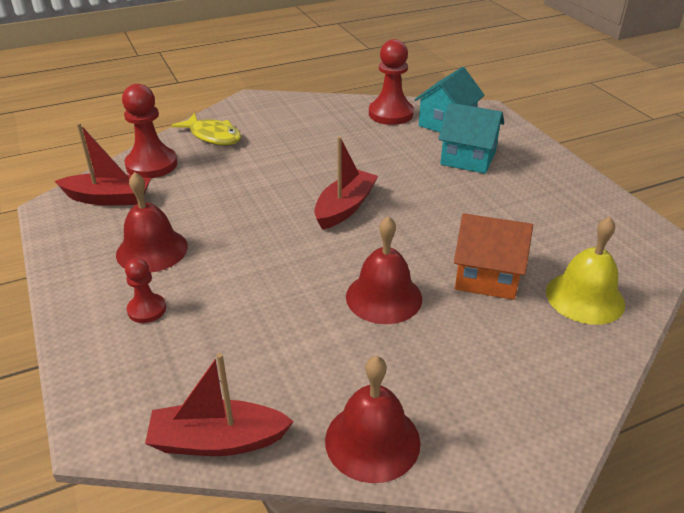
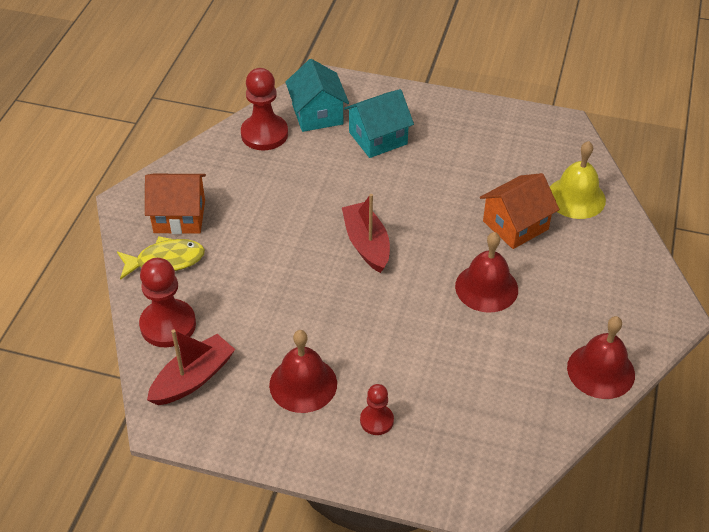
camera: 50 degrees left, 10 degrees up
(218, 440) = (540, 443): red boat -> none
(262, 122) = (179, 216): none -> orange house

